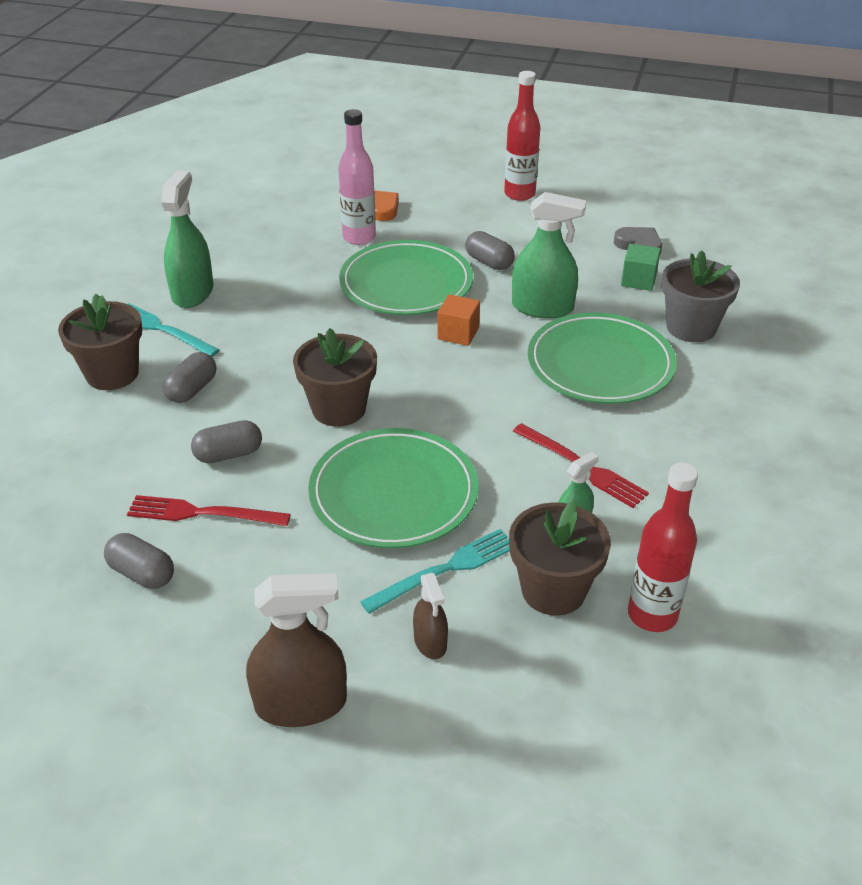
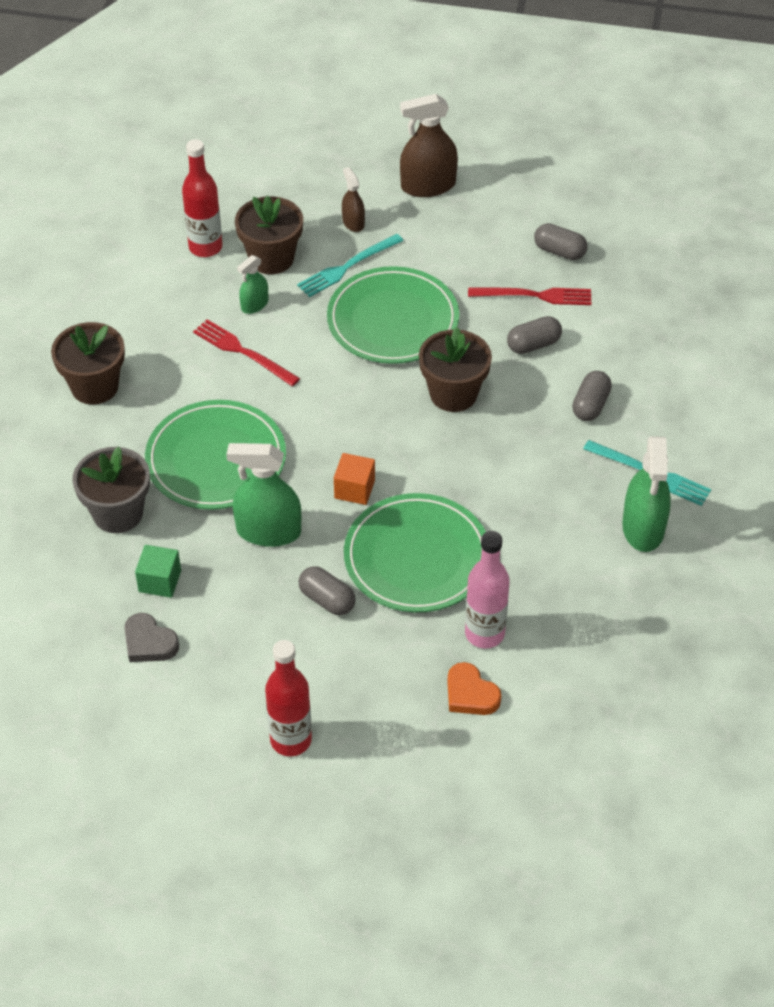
camera: 175 degrees right, 10 degrees up
(112, 374) = (671, 417): brown flower pot -> brown flower pot (94, 386)

